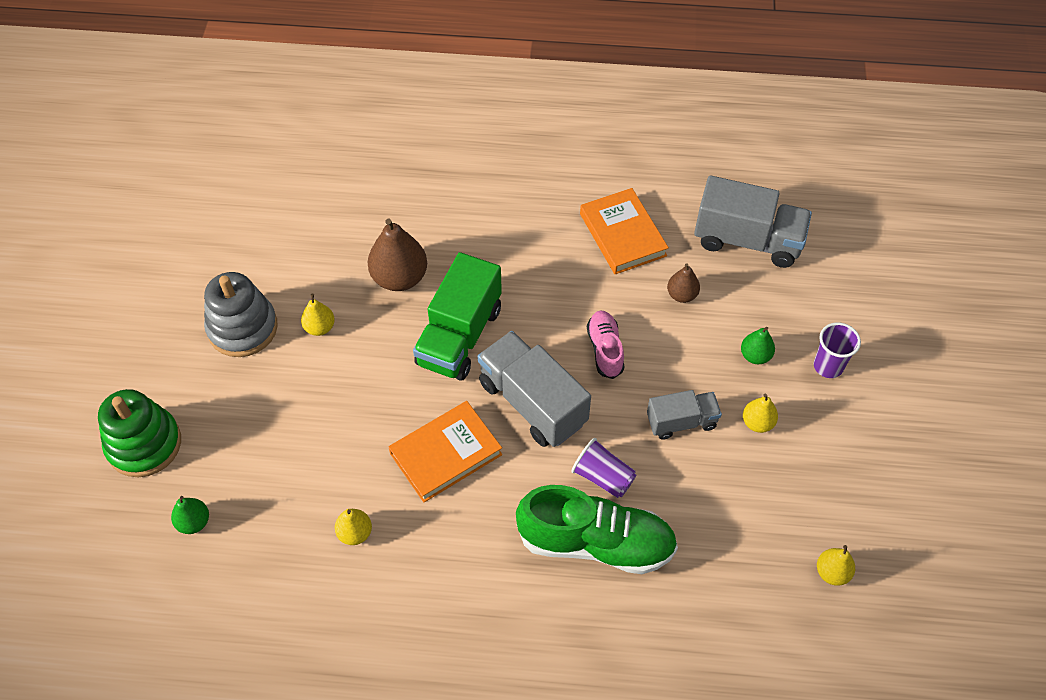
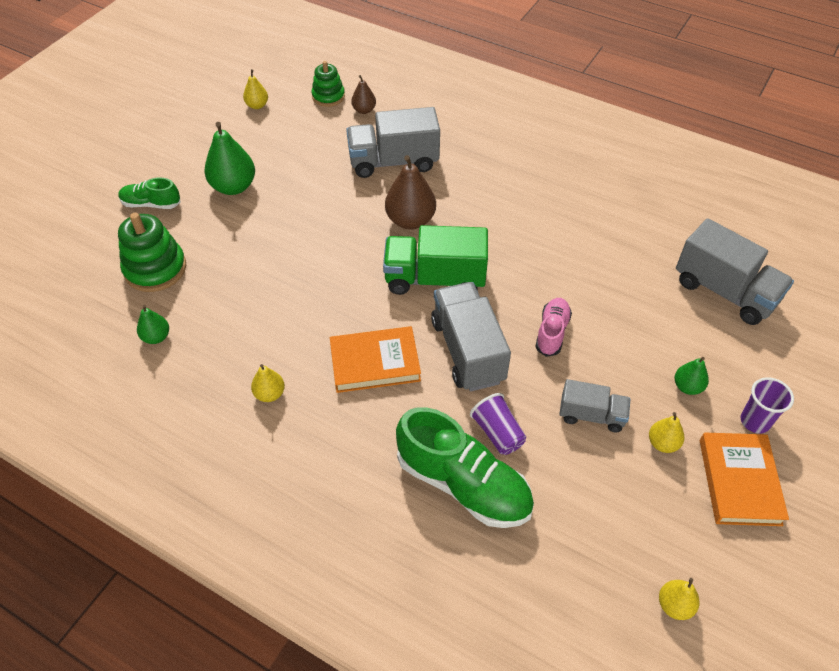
camera: 25 degrees right, 5 degrees down
(91, 368) = (151, 204): none -> green shoe
(177, 310) = (233, 187): none -> green pear
(225, 155) = (328, 96): none -> green stacking toy
(242, 328) = (272, 215): grey stacking toy -> none
(320, 327) = (329, 234): yellow pear -> yellow pear (257, 105)
(344, 213) = (393, 162): none -> grey truck
(460, 336) = (435, 279): green truck -> green truck turned 45 degrees clockwise
(622, 235) = (612, 250): orange book -> orange book (739, 481)
(681, 295) = (642, 314): brown pear -> brown pear (364, 110)

